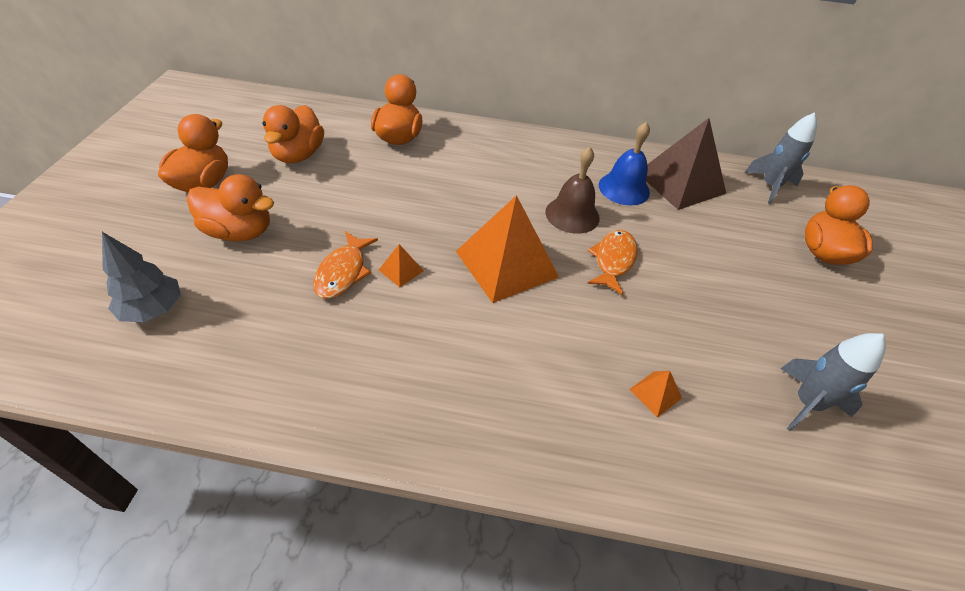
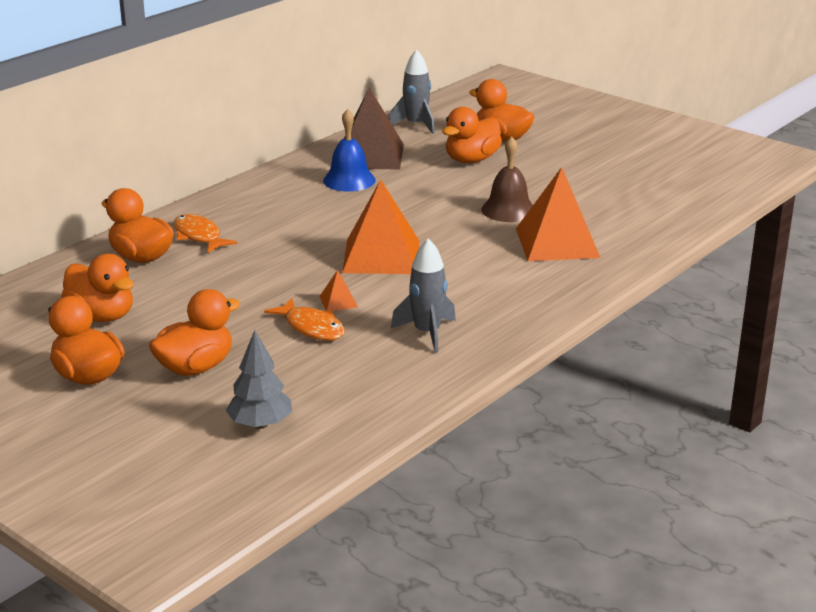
camera: 55 degrees left, 20 degrees down
(572, 214) = (355, 212): brown bell -> brown bell (508, 210)
(613, 260) = (425, 214): orange fish -> orange fish (199, 236)
(655, 393) = (557, 243): orange pyramid -> orange pyramid, size x2.43
(752, 249) = (471, 160): none -> orange duck
(807, 403) = (610, 199): grey rocket -> grey rocket (427, 333)

